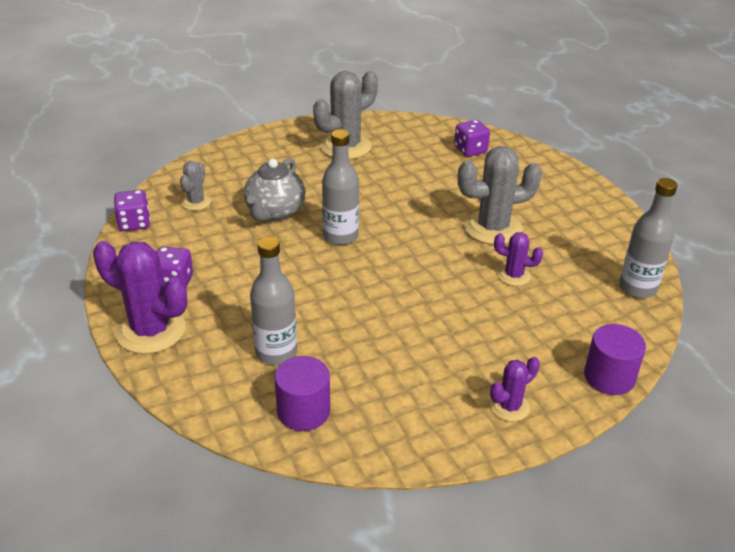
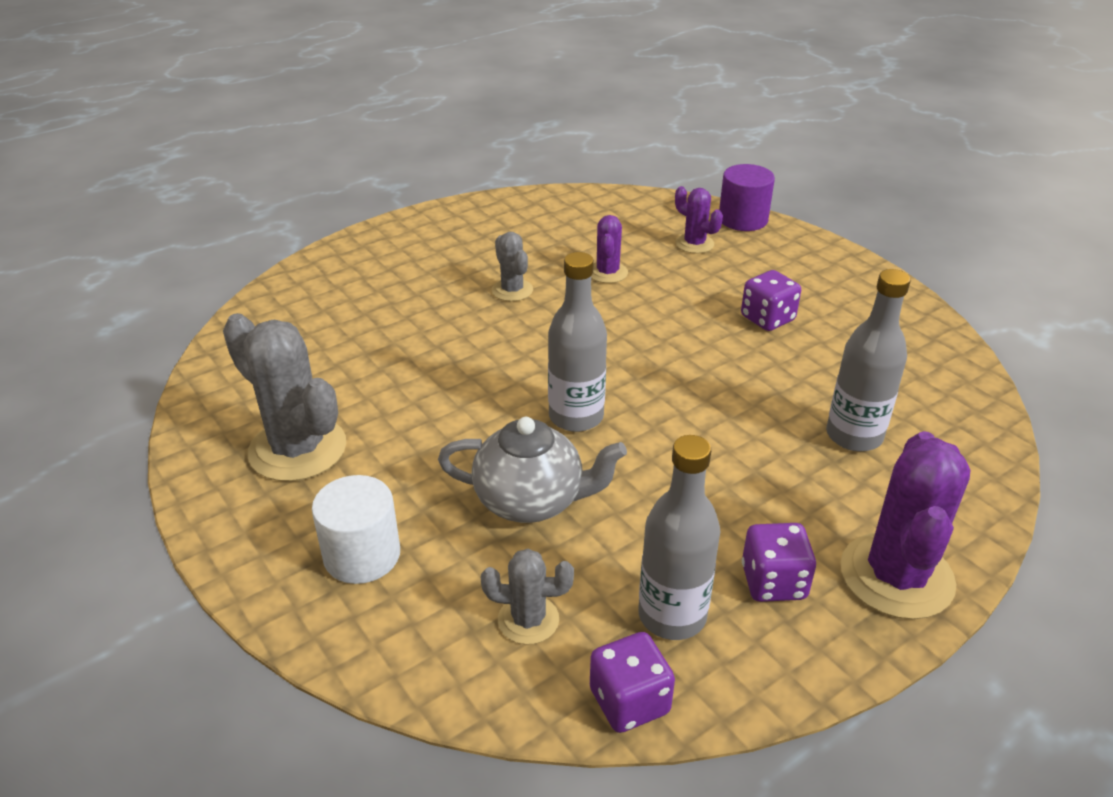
camera: 100 degrees left, 0 degrees up
(261, 162) = (362, 555): none -> white cylinder
(303, 411) = (930, 397): purple cylinder -> none
(470, 150) = (306, 318): purple dice -> purple dice (767, 318)
(493, 228) = (512, 290): grey cactus -> grey cactus, size x0.53
(509, 407) = (821, 269): purple cactus -> purple cactus (694, 244)
(637, 288) = (596, 203): grey bottle -> grey bottle (672, 615)

